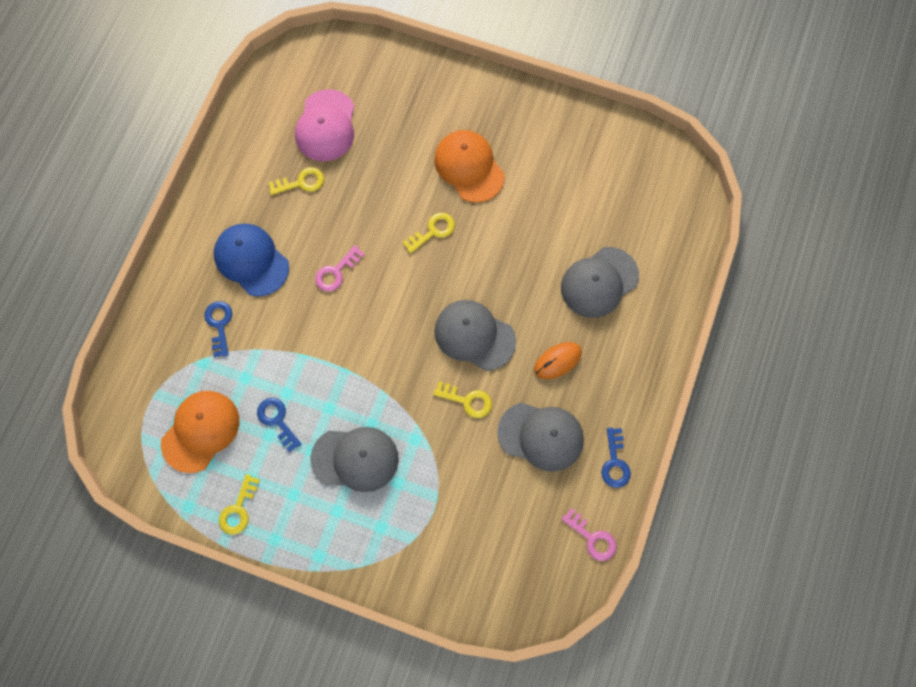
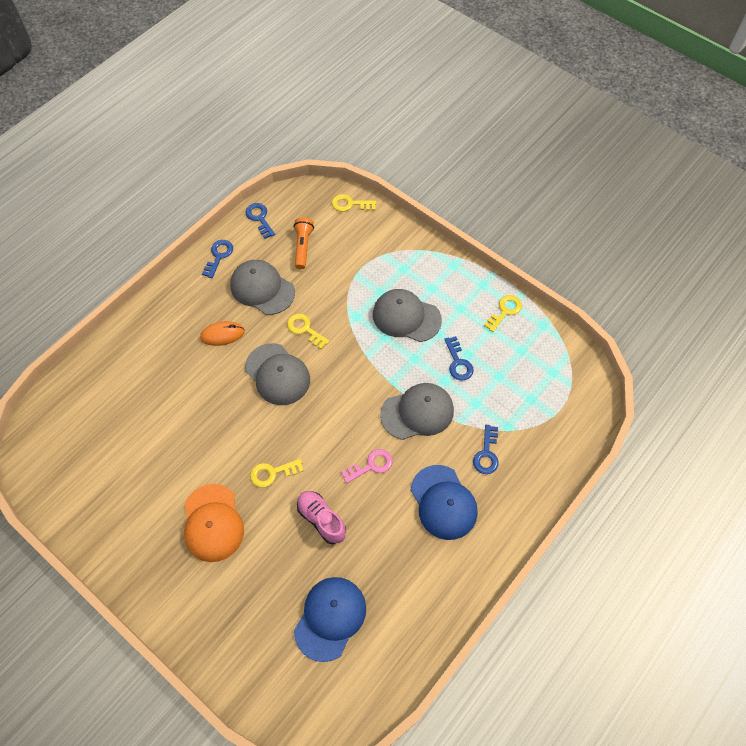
camera: 160 degrees left, 10 degrees down
(200, 431) = (522, 374): orange cap -> none
(301, 182) = (374, 564): yellow key -> yellow key (350, 204)
(326, 126) = (330, 618): pink cap -> blue cap
(366, 204) = (321, 519): none -> pink shoe
(518, 514) = (303, 247): none -> orange flashlight
(593, 538) = (259, 218): pink key -> blue key
(599, 282) = (157, 382): grey cap -> grey cap (417, 412)

